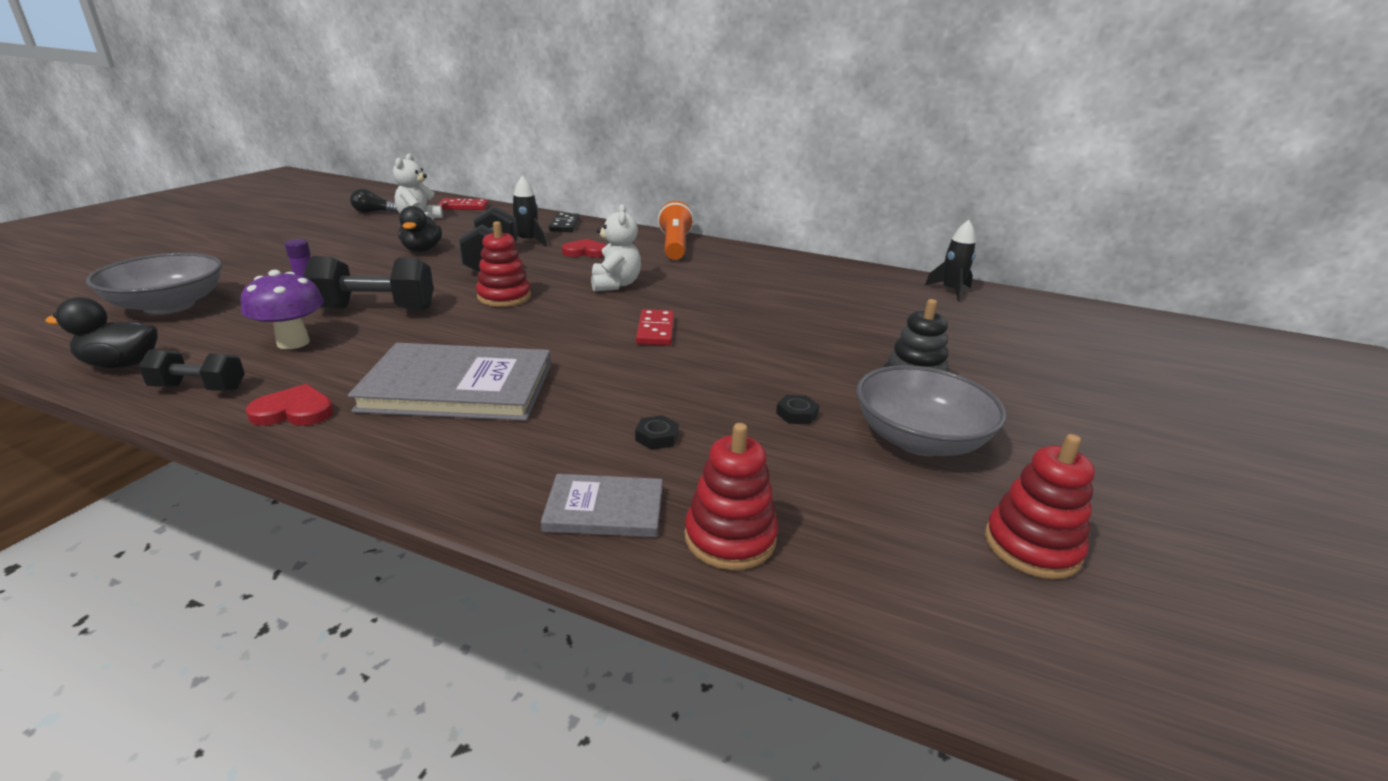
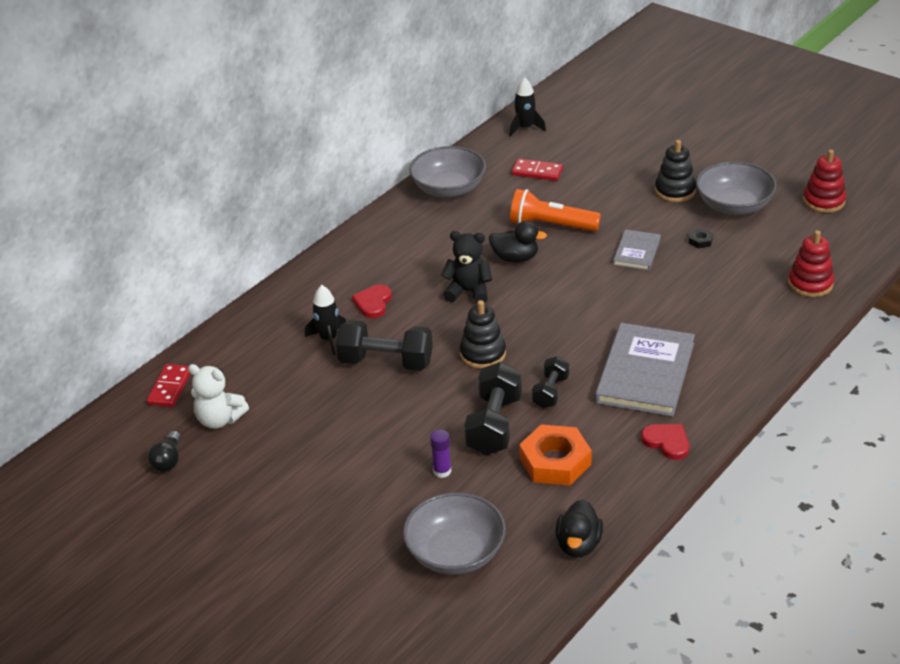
camera: 70 degrees left, 10 degrees up
(199, 388) = (626, 493): black dumbbell -> black dumbbell (550, 392)
(293, 342) = (555, 461): purple mushroom -> orange nut
(294, 411) = (667, 442): red heart -> red heart turned 120 degrees clockwise
(422, 250) = (334, 410): black duck -> black duck (515, 258)
(504, 297) = (483, 354): red stacking toy -> black stacking toy
(564, 225) = (276, 312): black domino -> none
(604, 509) = (785, 320): grey book -> grey book (637, 252)
(615, 285) = (468, 292): white teddy bear -> black teddy bear
(655, 330) = (570, 280): red domino -> red domino (537, 172)
(657, 437) = (719, 296): black nut -> none
(675, 246) = (373, 247): orange flashlight -> orange flashlight (551, 225)
(795, 266) = (448, 188): none -> grey bowl

